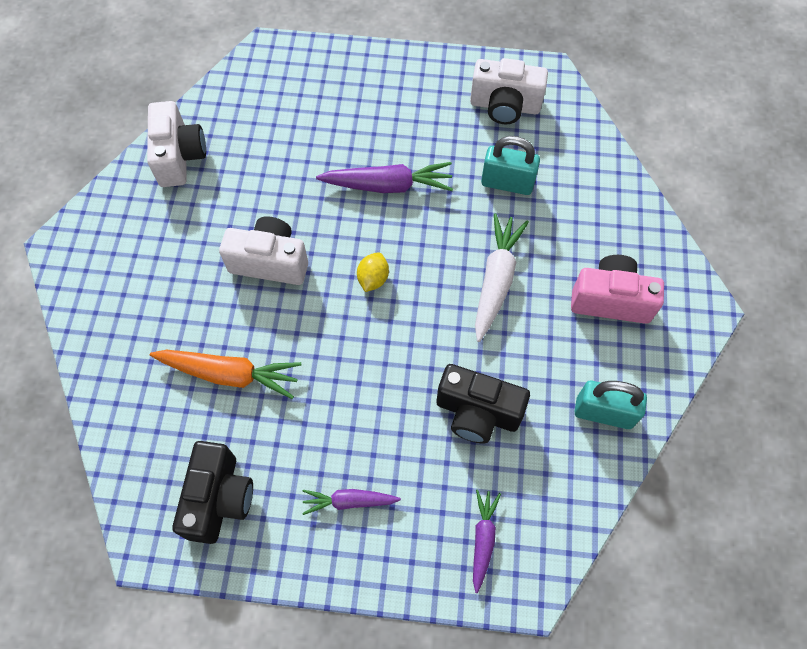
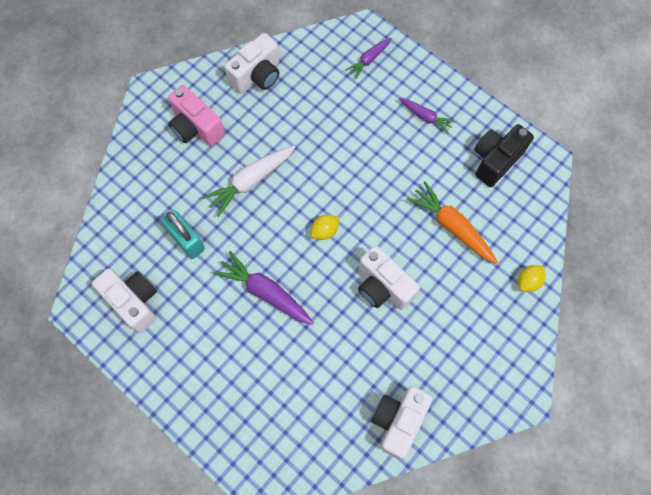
camera: 145 degrees left, 5 degrees up
(105, 366) = (528, 281): none -> yellow lemon
(477, 412) = (324, 117): black camera -> none
(603, 412) = (257, 76): turquoise padlock -> white camera

